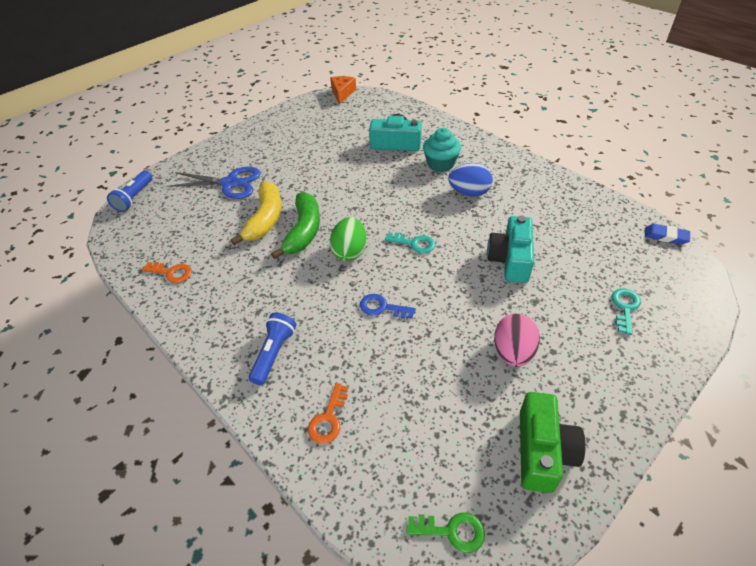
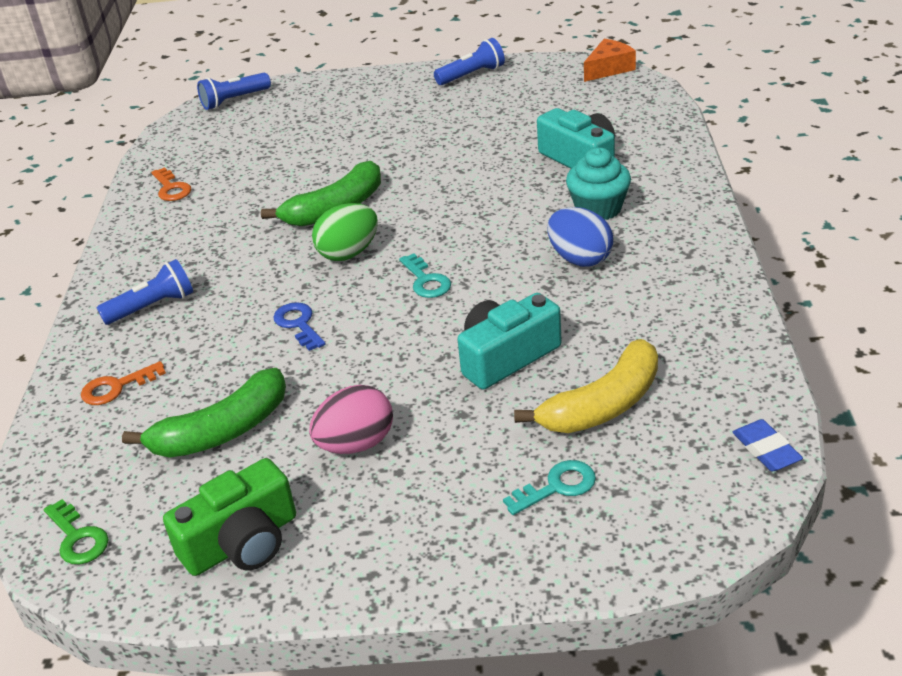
camera: 45 degrees right, 10 degrees down
(230, 183) = (336, 125): blue scissors -> none
(265, 219) = (317, 178): yellow banana -> yellow banana (603, 405)
(273, 123) = (472, 75): none -> blue flashlight
(434, 397) = (222, 431): none -> green banana

